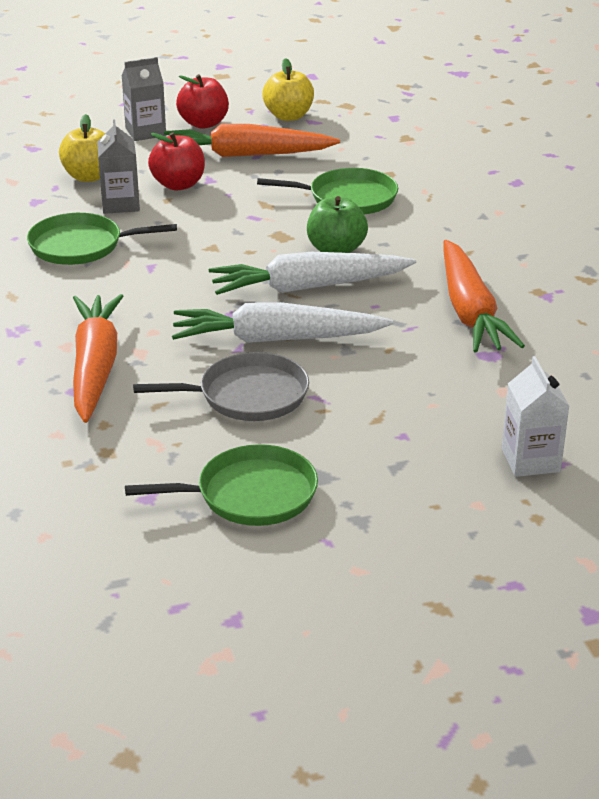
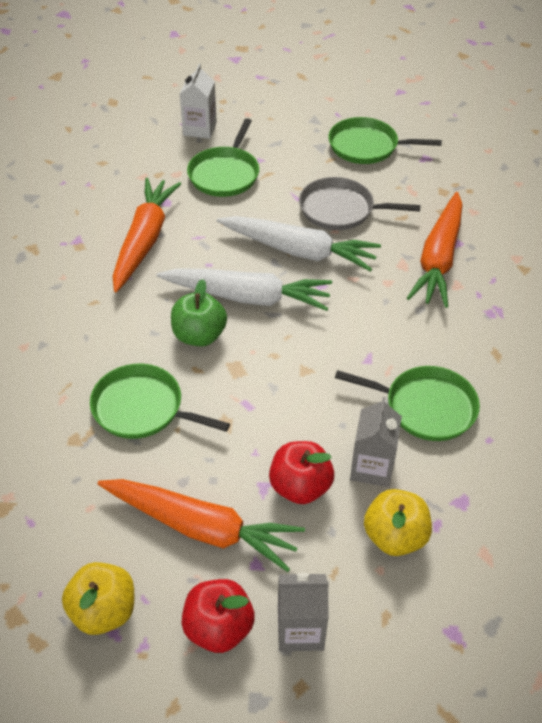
camera: 160 degrees left, 15 degrees up
(437, 405) = (225, 174): none -> green pan

